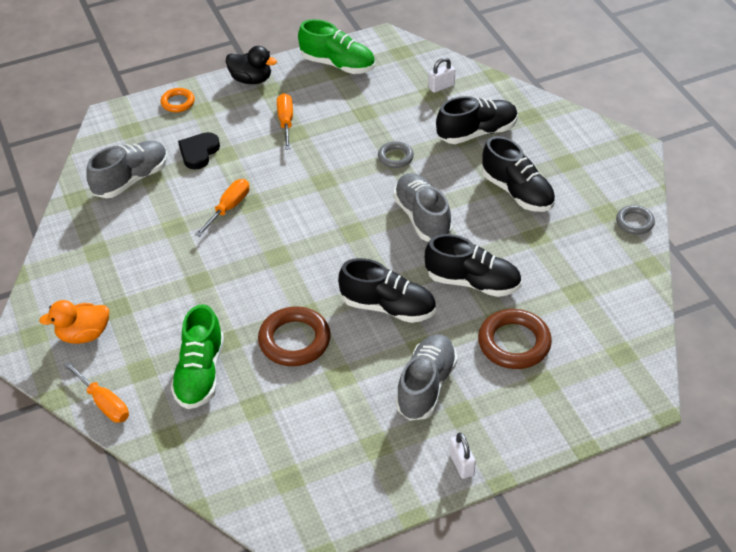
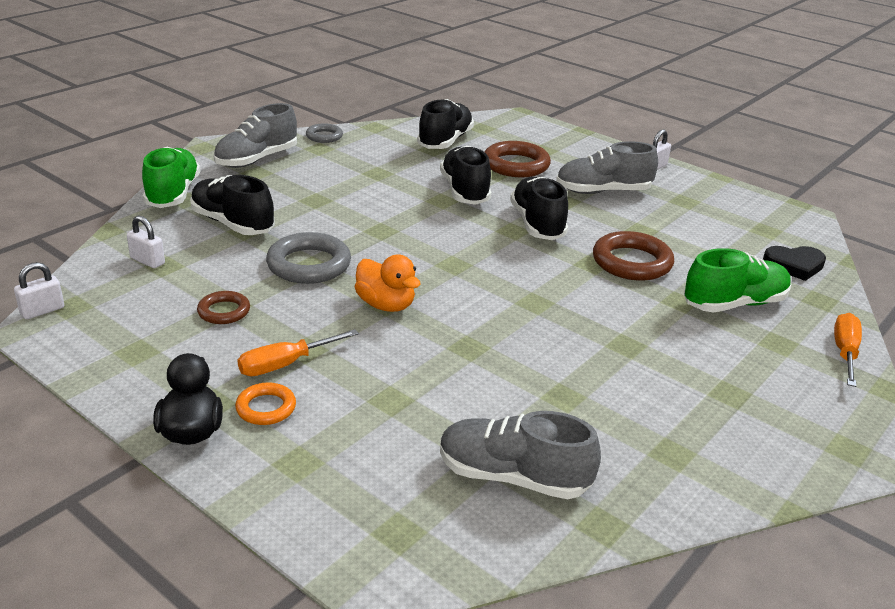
camera: 120 degrees left, 15 degrees down
(84, 335) = (795, 404): orange duck -> orange duck (386, 305)
(178, 102) = (293, 499): orange ring -> orange ring (266, 408)
(199, 152) = (404, 427): black heart -> black heart (794, 265)
(228, 208) = (492, 361): orange screwdriver -> none
(338, 64) = (119, 354): green shoe -> green shoe (173, 194)
(358, 108) = (224, 311): none -> brown ring
(395, 157) = (309, 264): grey ring -> grey ring, size x1.76
(402, 42) = (42, 311): none -> white padlock
(422, 218) = (399, 230): grey shoe -> grey shoe (257, 159)
(517, 192) = (320, 189): black shoe -> black shoe (445, 141)

